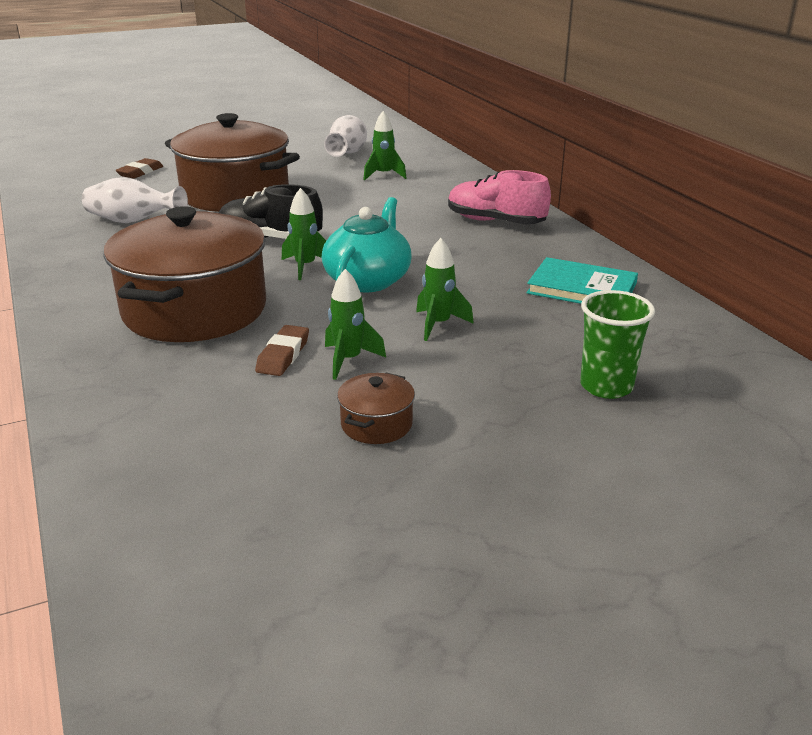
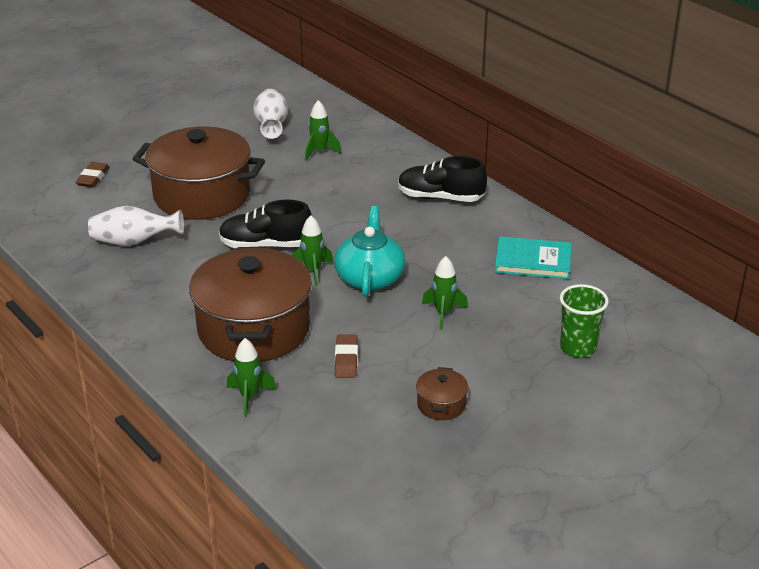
camera: 15 degrees left, 5 degrees up
(348, 360) = (395, 356): green rocket -> green rocket (249, 397)
(495, 222) = (440, 197): pink shoe -> black shoe

